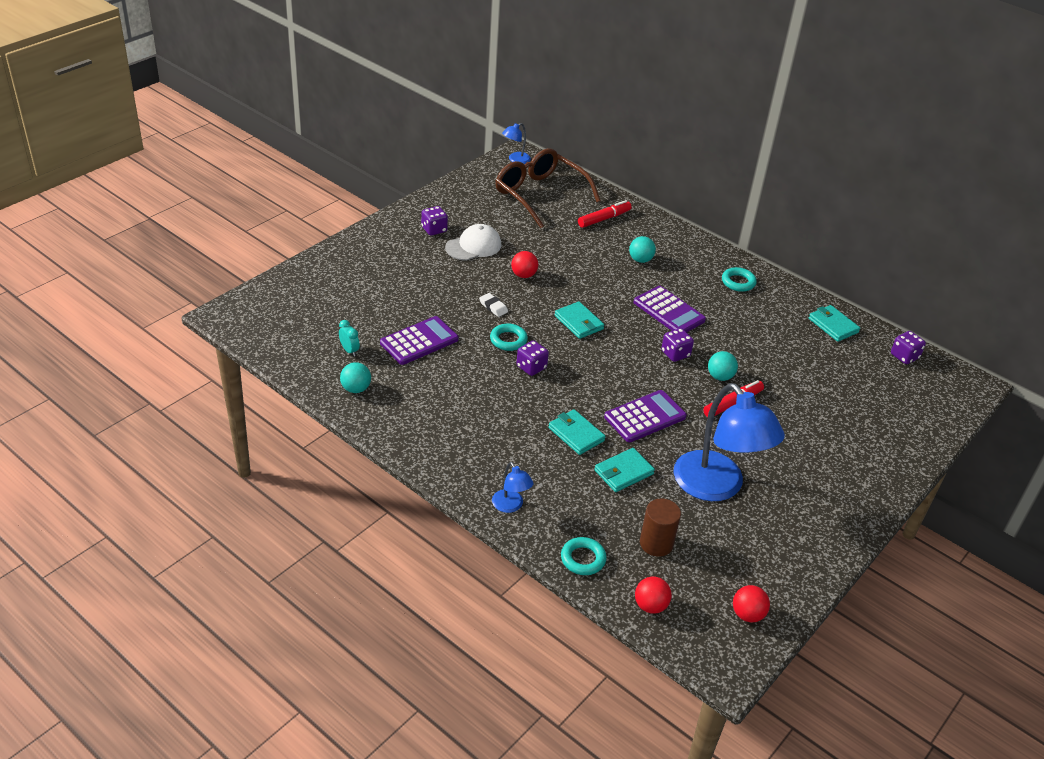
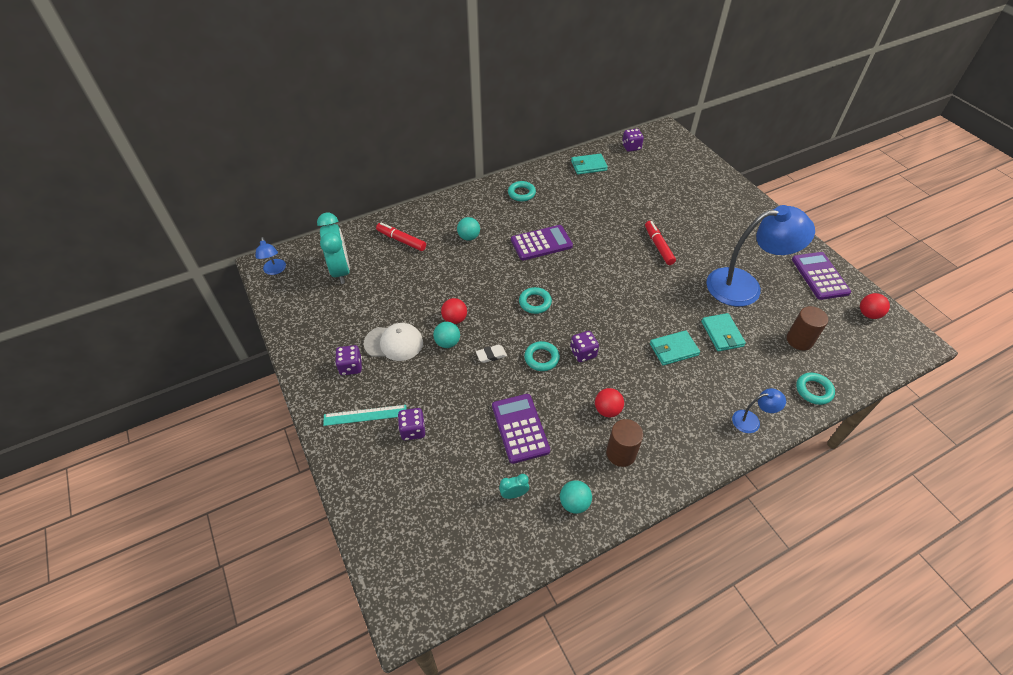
camera: 65 degrees left, 10 degrees up
(388, 250) = (365, 415): none -> turquoise ruler
(422, 411) = (621, 453): none -> brown cylinder
(473, 246) = (394, 343): white cap -> white cap turned 105 degrees clockwise
(539, 194) = (341, 271): brown glasses -> turquoise clock
(579, 322) = (535, 302): turquoise wallet -> turquoise ring
(604, 219) = (401, 240): red marker -> red marker turned 45 degrees counterclockwise
(645, 417) = (662, 300): purple calculator -> purple calculator (820, 276)
(650, 606) = (861, 365): red ball -> red ball (607, 410)
(675, 354) = (594, 257): purple dice -> purple dice (413, 430)
(720, 377) = (627, 242): turquoise ball -> turquoise ball (447, 342)

